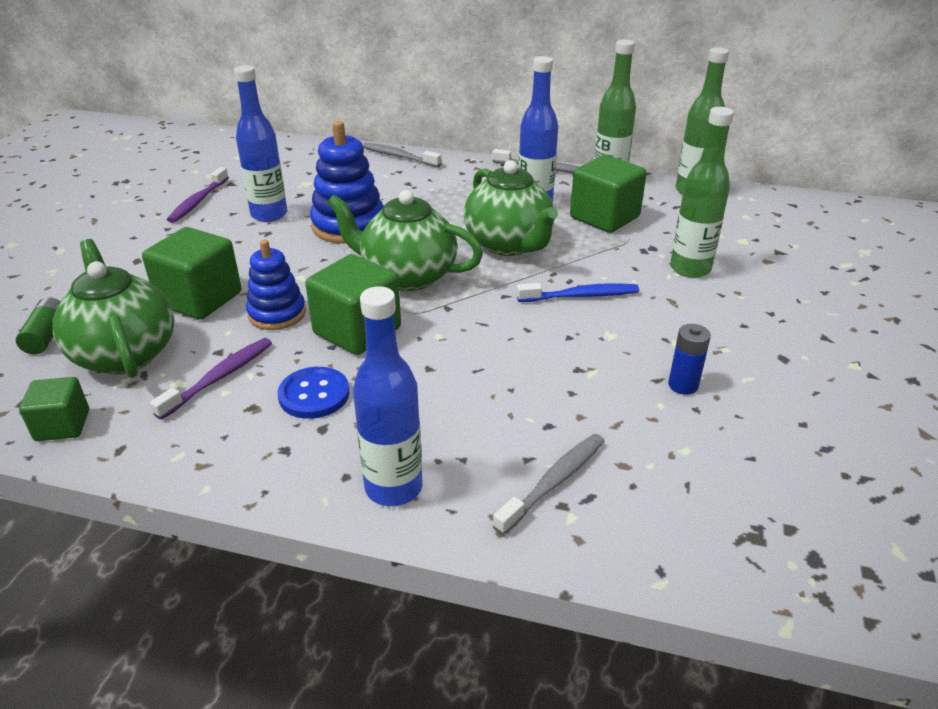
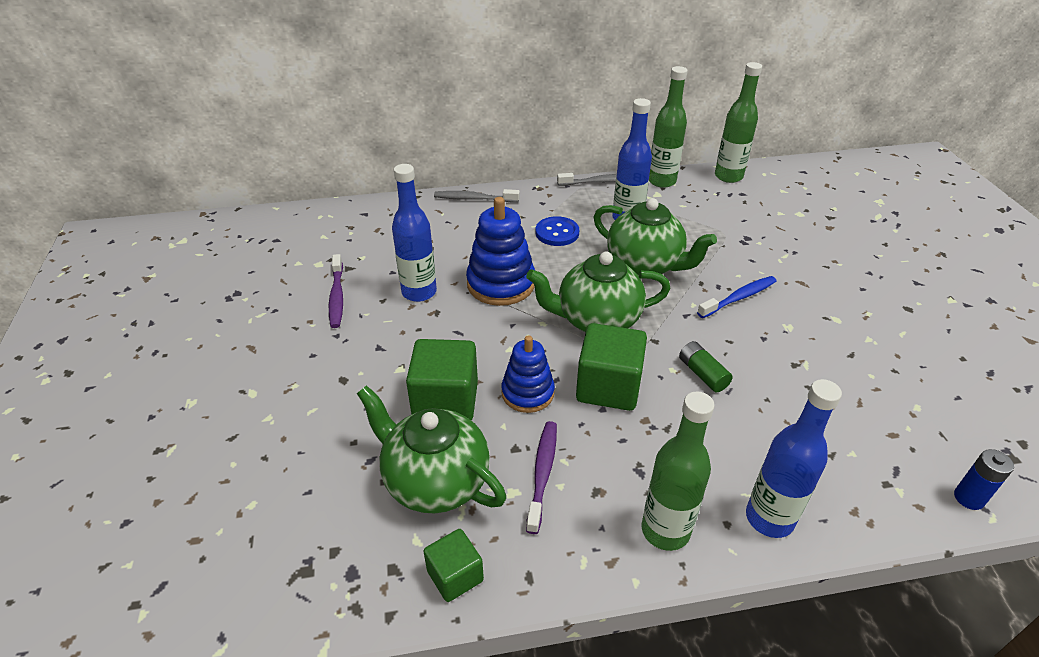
camera: 25 degrees left, 5 degrees up
(46, 336) = (340, 491): green battery -> green battery (702, 374)
(314, 395) = (633, 460): blue button -> blue button (557, 233)
(554, 482) = (865, 467): grey toothbrush -> none
(604, 217) = (690, 218): green cube -> none
(683, 385) = (871, 353): blue battery -> blue battery (968, 498)
(690, 269) = (788, 250): green bottle -> green bottle (665, 530)

